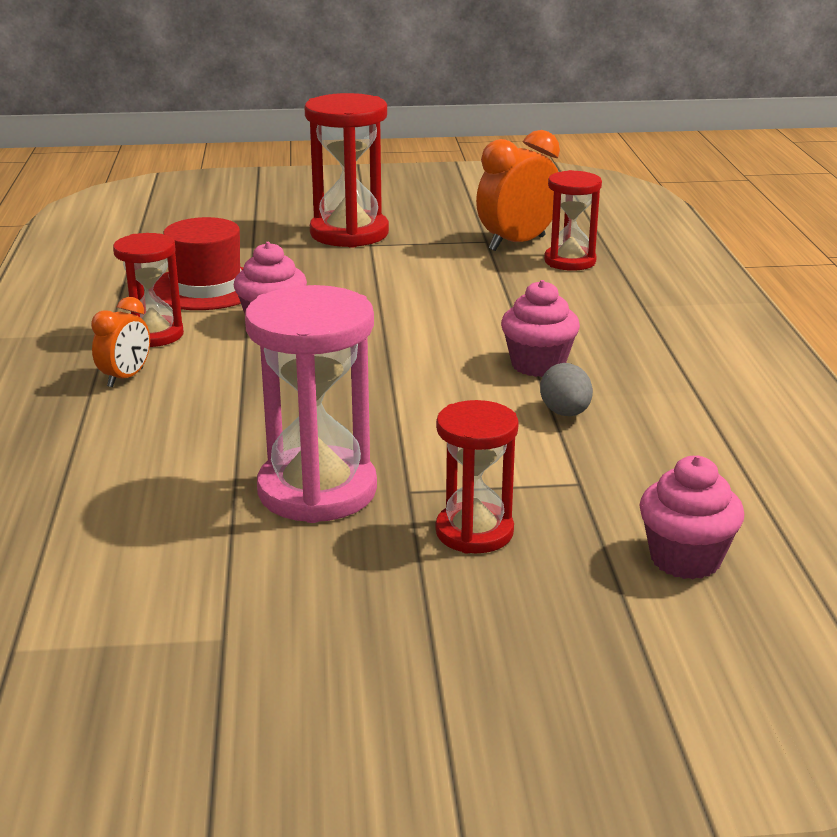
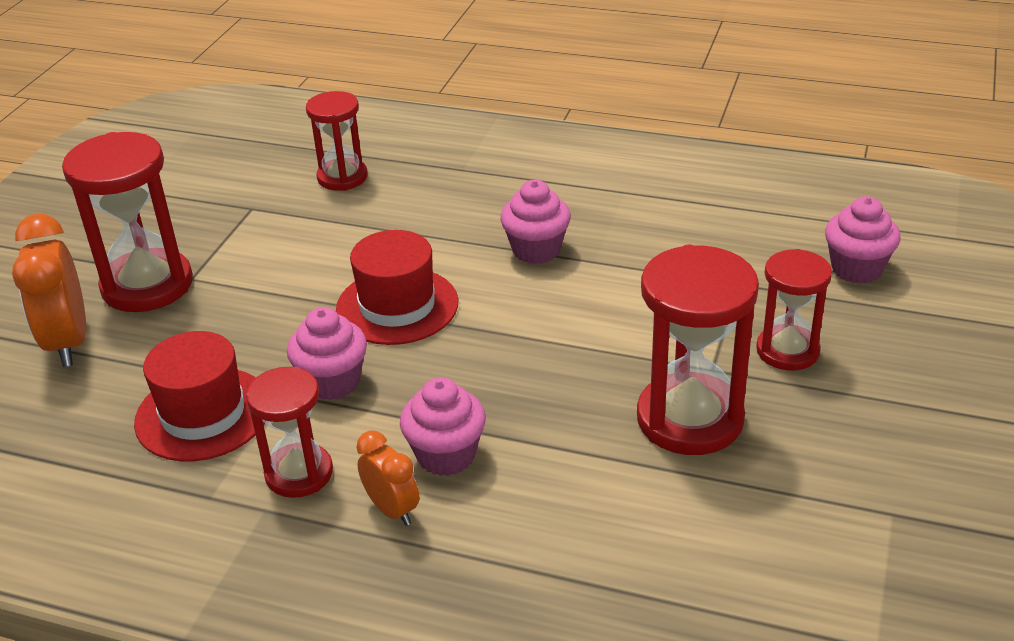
camera: 65 degrees left, 10 degrees up
(202, 385) = (446, 455): none -> pink cupcake
(317, 490) = (690, 419): pink hourglass -> red hourglass
(394, 324) = (397, 306): none -> red hat
(517, 243) = (275, 193): orange clock -> orange clock (68, 343)
(565, 413) = (627, 260): grey egg -> none

